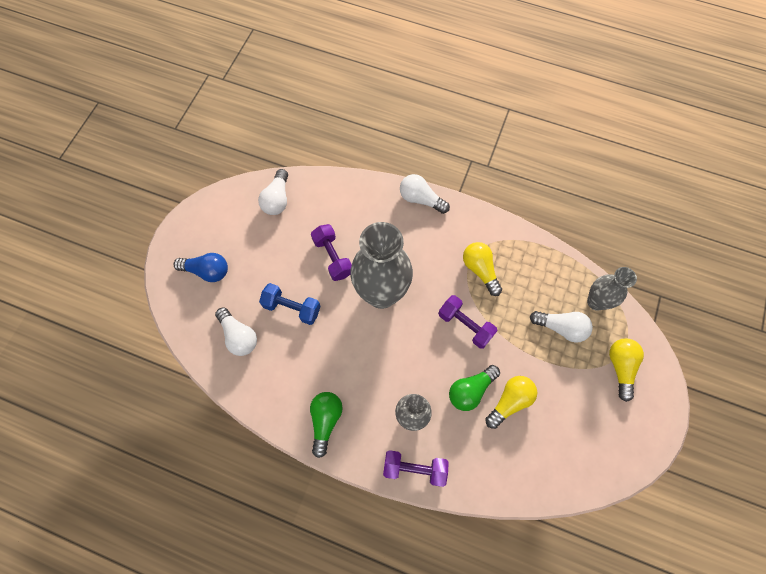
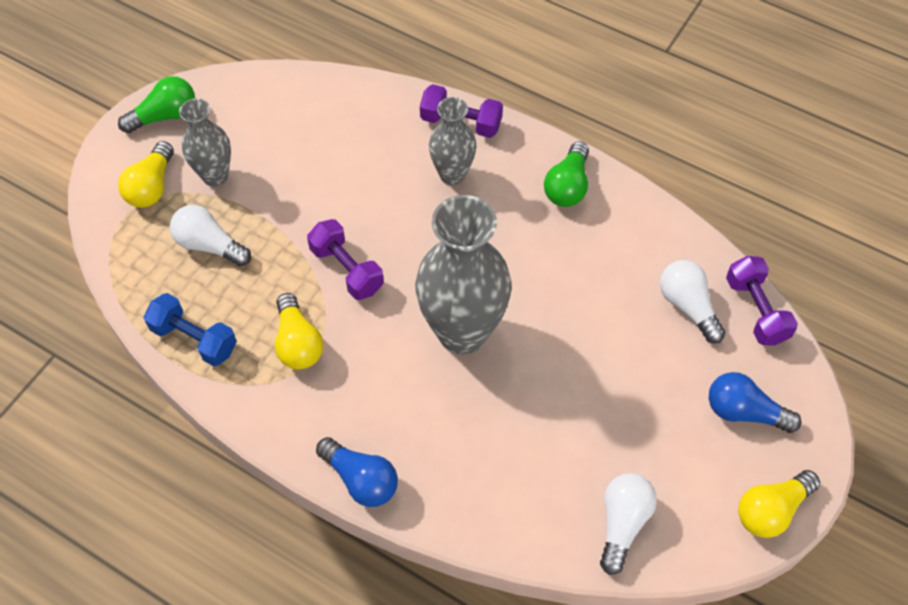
camera: 170 degrees left, 10 degrees down
(292, 308) = (605, 333): blue dumbbell -> blue dumbbell (194, 339)
(333, 257) = (532, 401): purple dumbbell -> purple dumbbell (755, 310)
(421, 199) = (361, 479): white light bulb -> blue light bulb
(470, 390) = (365, 191): green light bulb -> green light bulb (165, 116)
(510, 401) = (317, 171): yellow light bulb -> yellow light bulb (771, 510)
(595, 302) = (142, 271): grey vase -> grey vase (215, 176)

